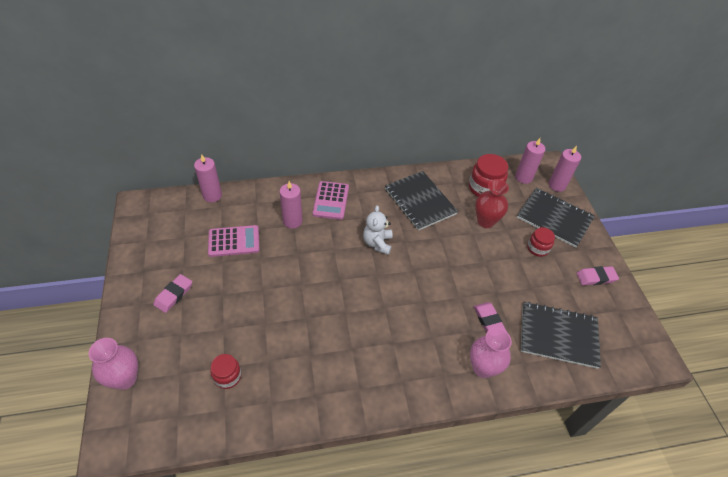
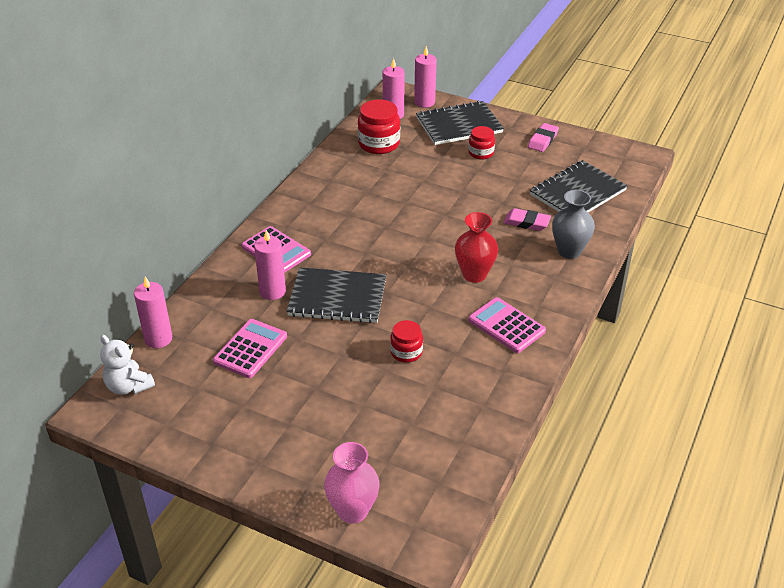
camera: 50 degrees left, 10 degrees down
(174, 295) = (276, 428): pink eraser -> none
(227, 376) = (425, 425): red jar -> red jar (406, 352)
(363, 371) = (506, 325): none -> pink calculator
(377, 243) = (369, 245): white teddy bear -> white teddy bear (128, 386)
(420, 201) = (348, 192): black notebook -> black notebook (337, 297)
(483, 368) = (569, 251): pink vase -> grey vase
(485, 221) = (418, 165): red vase -> red vase (474, 274)

